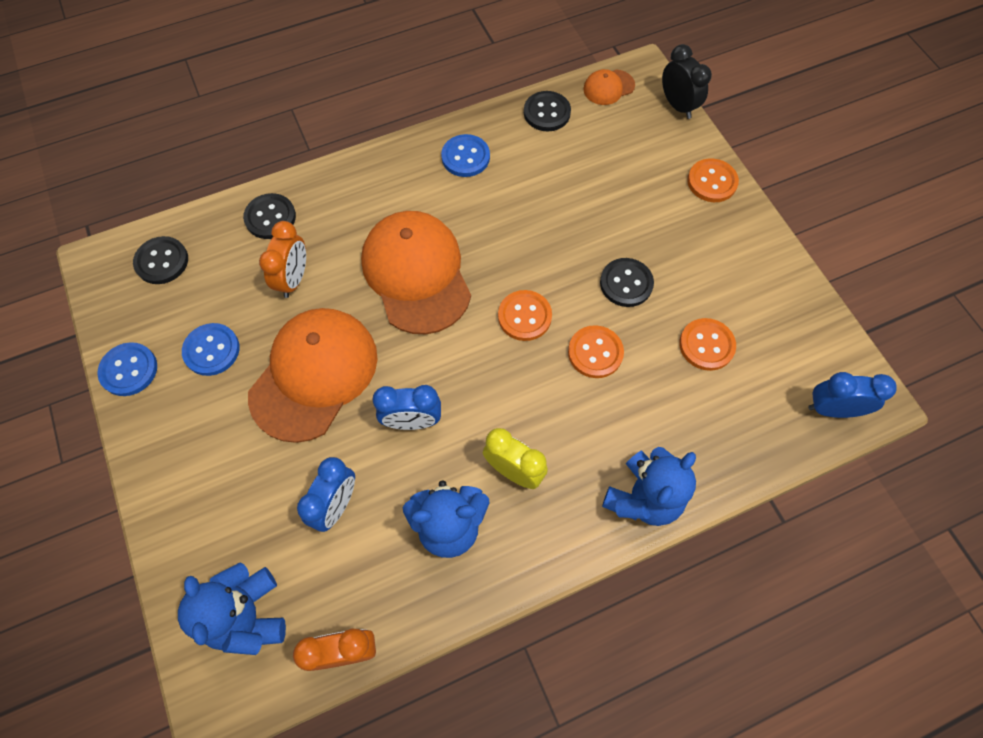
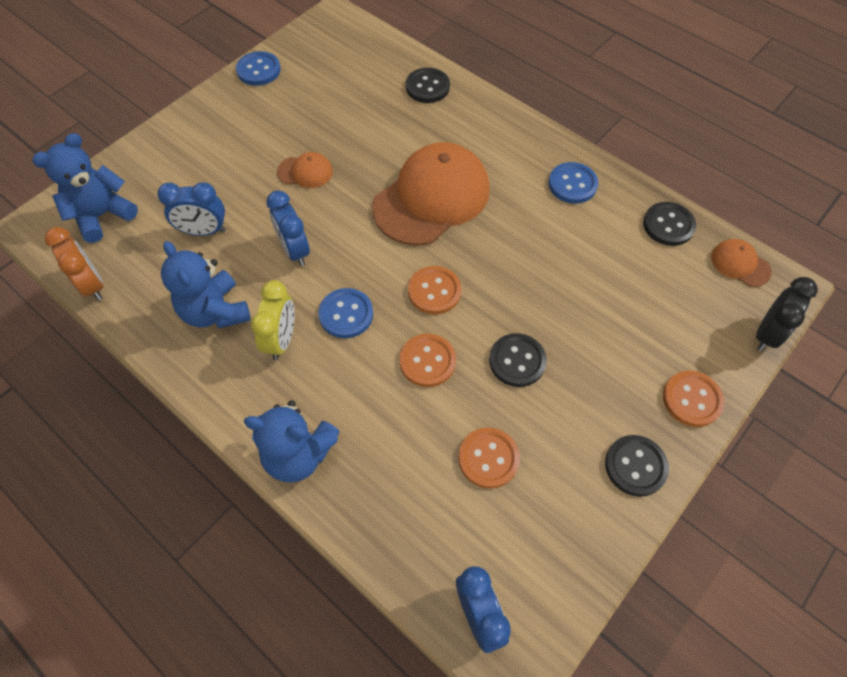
camera: 65 degrees right, 5 degrees down
(162, 261) = (353, 47): black button -> black button (635, 466)
(212, 350) = (296, 105): blue button -> blue button (346, 314)
(294, 279) = (381, 124): orange clock -> none
(314, 374) = (305, 172): orange cap -> orange cap, size x0.44

